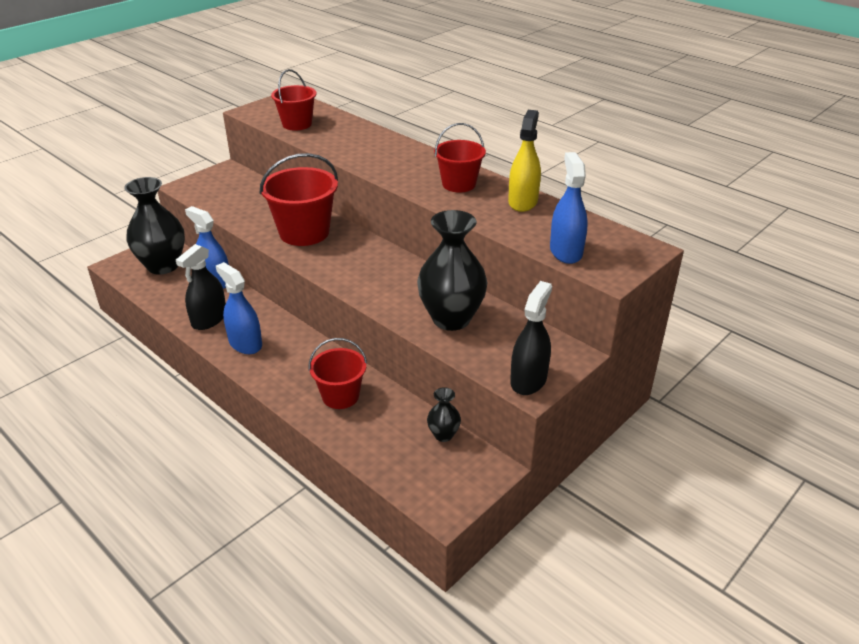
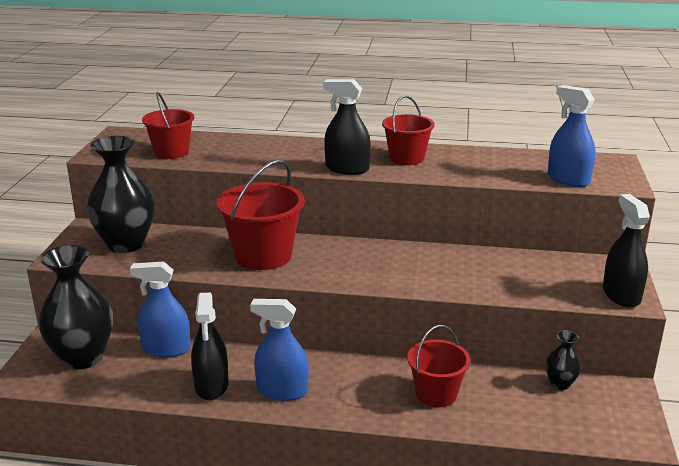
camera: 35 degrees left, 10 degrees down
(396, 178) = (347, 169): none -> black spray bottle
(451, 319) = (499, 275): black vase -> black vase (126, 244)
(523, 202) = (478, 156): yellow spray bottle -> none

